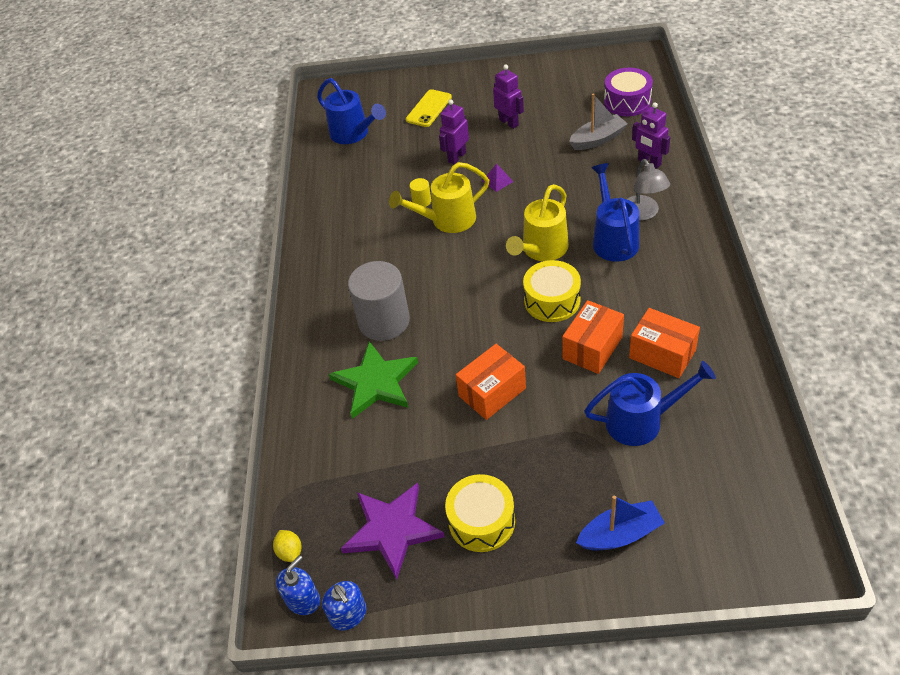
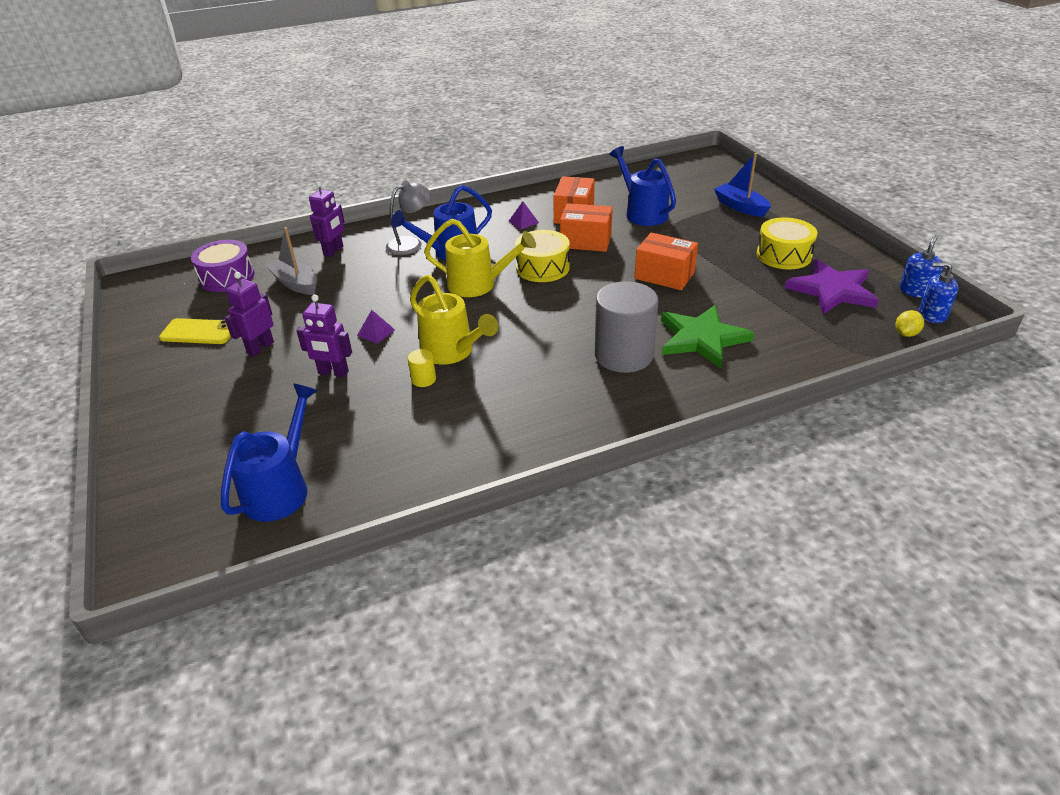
camera: 115 degrees left, 10 degrees down
(429, 108) = (221, 425): yellow phone -> yellow phone (199, 332)
(659, 306) = (523, 222): none -> purple pyramid

